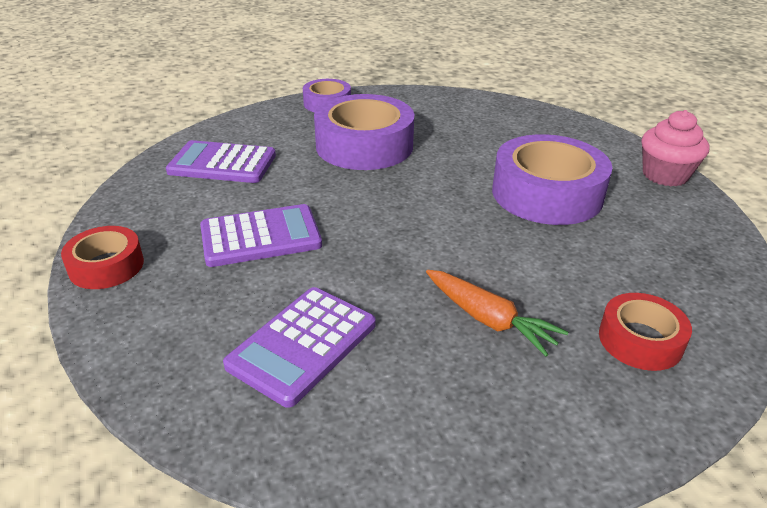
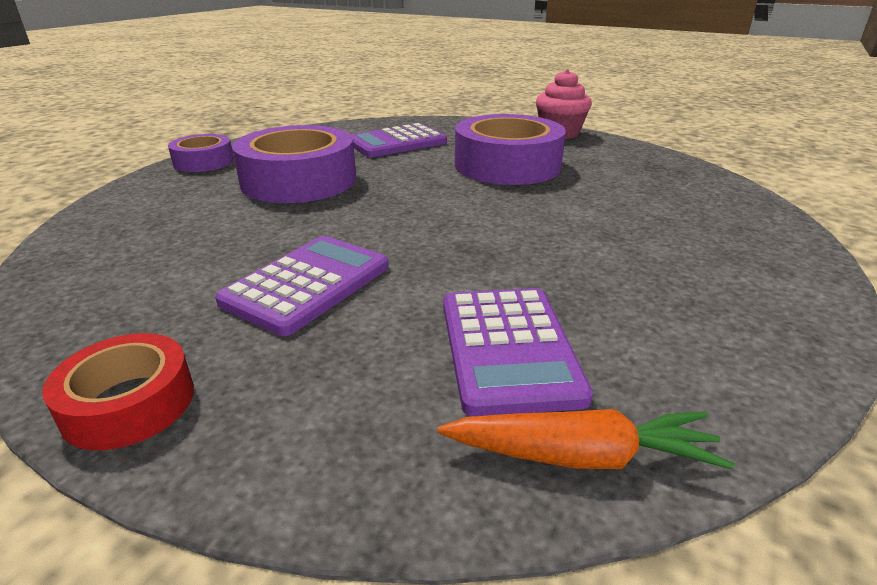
camera: 40 degrees left, 5 degrees down
(222, 163) = (149, 242): purple calculator -> purple calculator (396, 142)
(489, 319) = (612, 254): orange carrot -> orange carrot (582, 456)
(640, 340) = (713, 222): red tape -> none

